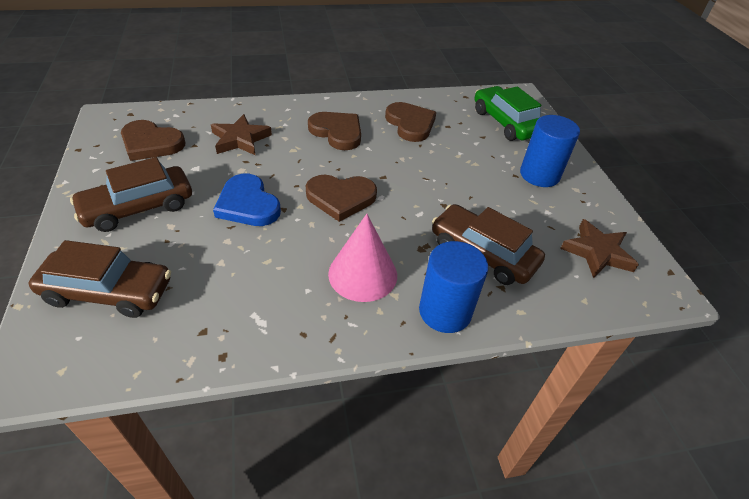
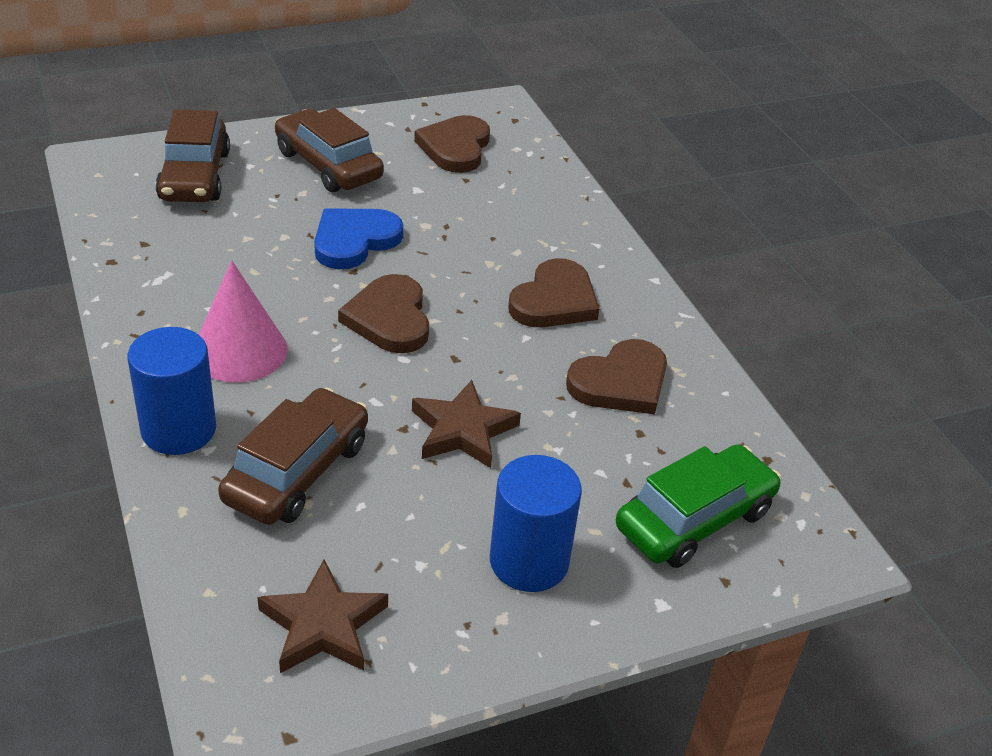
camera: 80 degrees right, 5 degrees down
(240, 139) = (495, 213): brown star -> brown star (463, 430)

